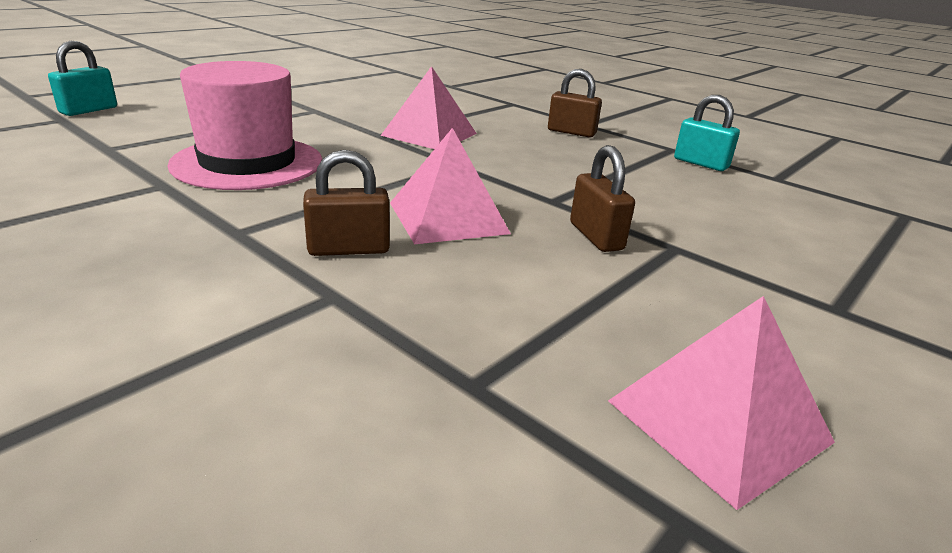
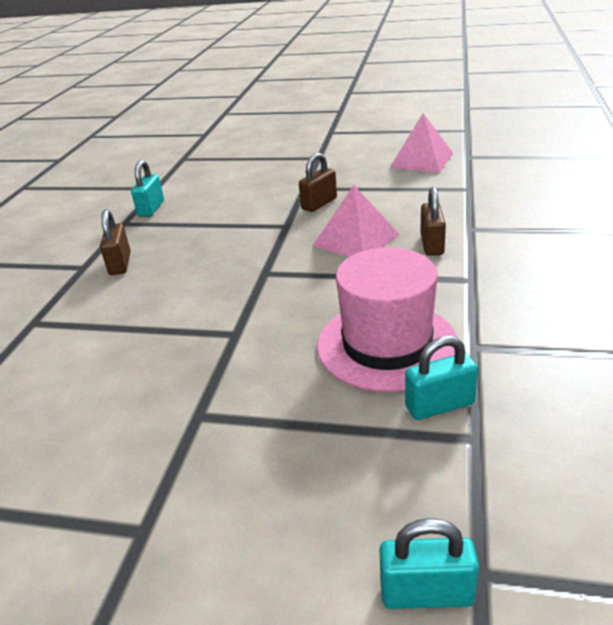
camera: 115 degrees left, 5 degrees up
(154, 151) = (439, 405): none -> turquoise padlock
(349, 249) = (432, 244): brown padlock -> brown padlock turned 45 degrees clockwise
(429, 134) = (204, 313): pink pyramid -> none

